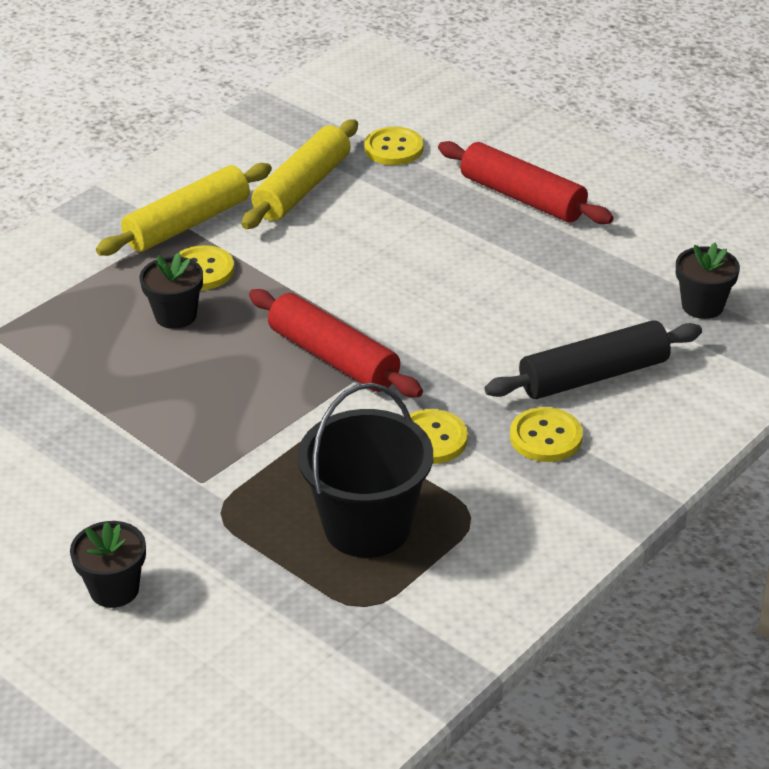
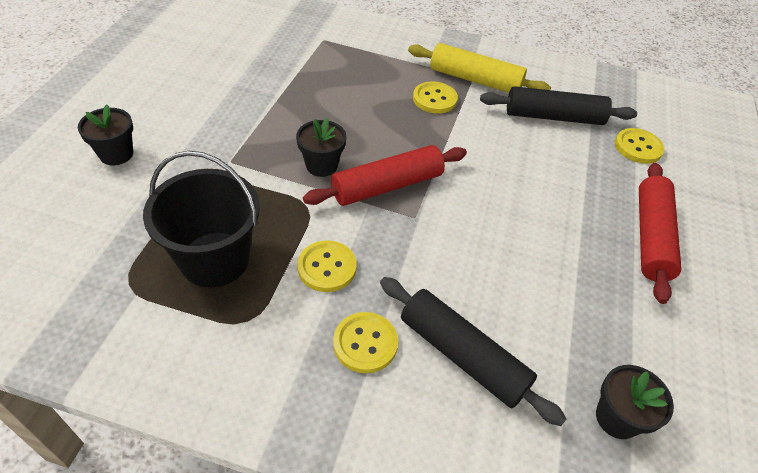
camera: 60 degrees right, 10 degrees up
(175, 315) = (383, 101): black flower pot -> black flower pot (321, 165)
(302, 188) = (554, 117): yellow rolling pin -> black rolling pin
(333, 358) = (387, 186): red rolling pin -> red rolling pin turned 45 degrees clockwise

